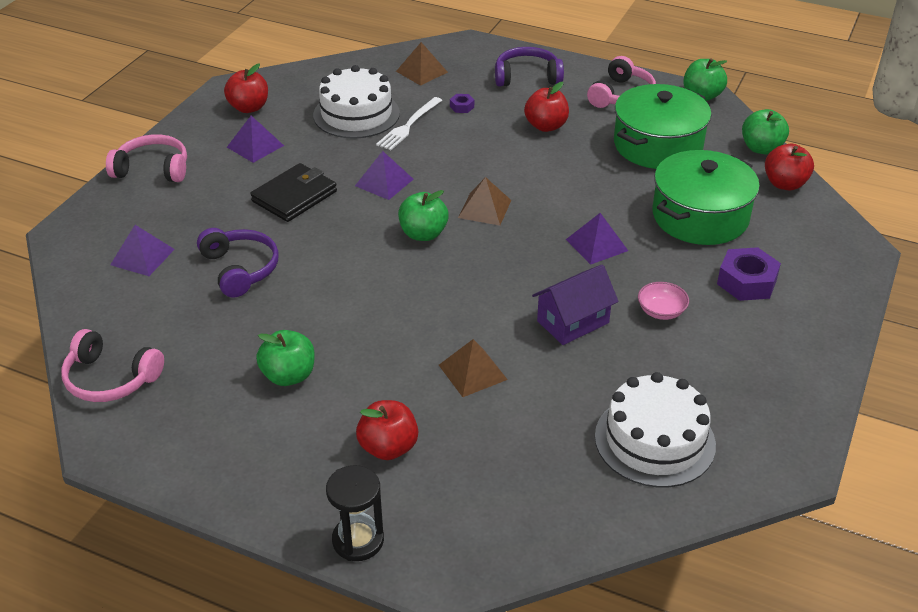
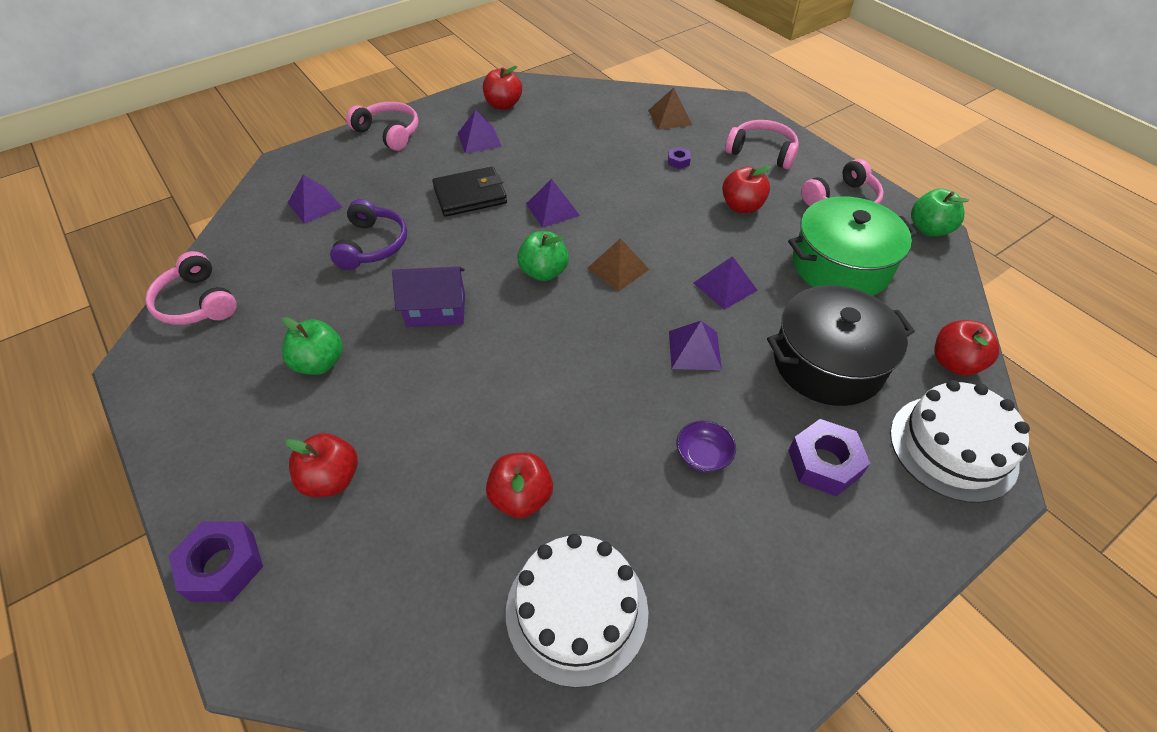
camera: 30 degrees right, 10 degrees up
(356, 114) = (582, 138): white cake -> white cake (953, 447)
(358, 540) = (222, 566): black hourglass -> purple nut
(408, 125) = (617, 163): white fork -> none
(473, 372) = (468, 435): brown pyramid -> none
(527, 77) = (762, 152): purple headphones -> pink headphones
(553, 393) = (521, 497): none -> red apple
(573, 322) = (604, 425): purple house -> purple house (436, 311)
(582, 191) = (725, 286): none -> purple pyramid
(661, 311) = (703, 455): pink bowl -> purple bowl
(700, 216) = (828, 363): green pot -> black pot
(761, 148) = (955, 311): green apple -> none

